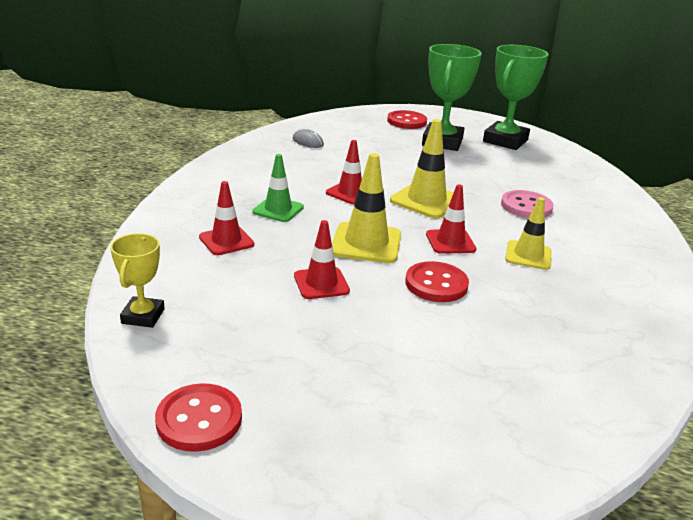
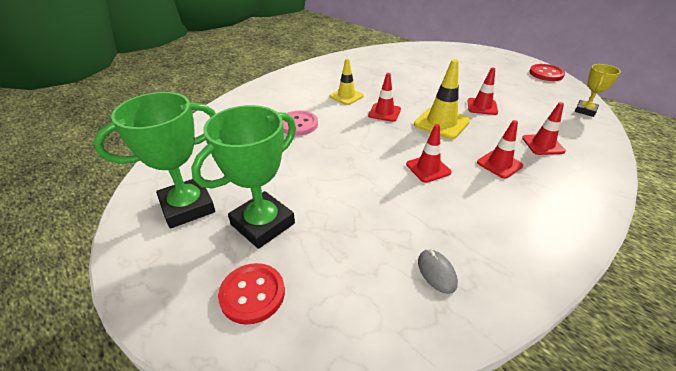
camera: 150 degrees left, 10 degrees up
(278, 210) = (499, 164): green traffic cone -> red traffic cone
(426, 200) = (368, 146): yellow traffic cone -> none
(436, 284) = (416, 94): red button -> none

